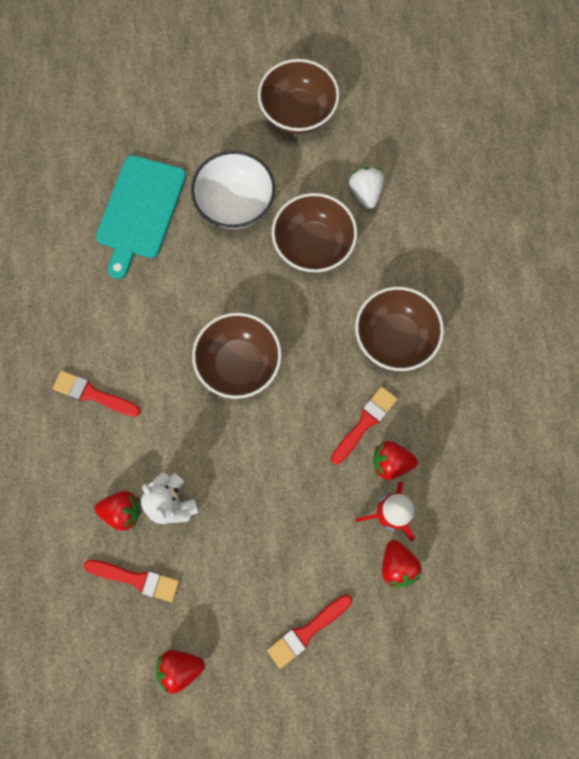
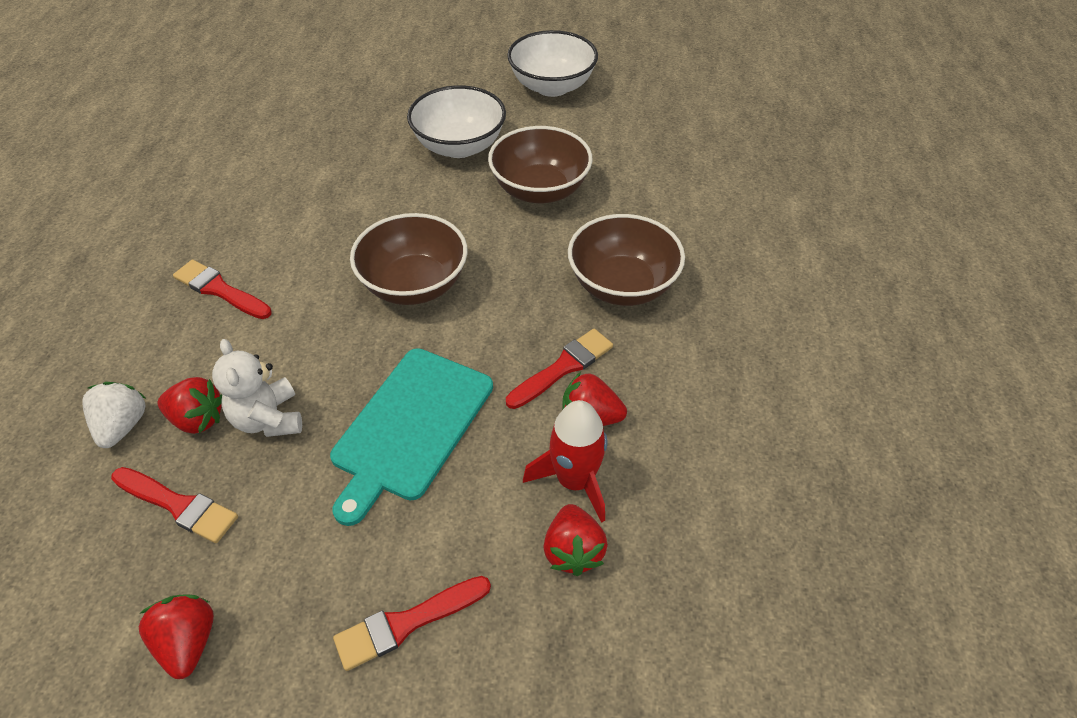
camera: 10 degrees right, 25 degrees down
(140, 211) = (350, 140): turquoise cutting board -> turquoise cutting board (410, 427)
(180, 667) = (188, 642): red strawberry -> red strawberry turned 75 degrees clockwise
(298, 113) = (552, 86): brown bowl -> white bowl
(365, 193) = (613, 154): white strawberry -> white strawberry (123, 426)

